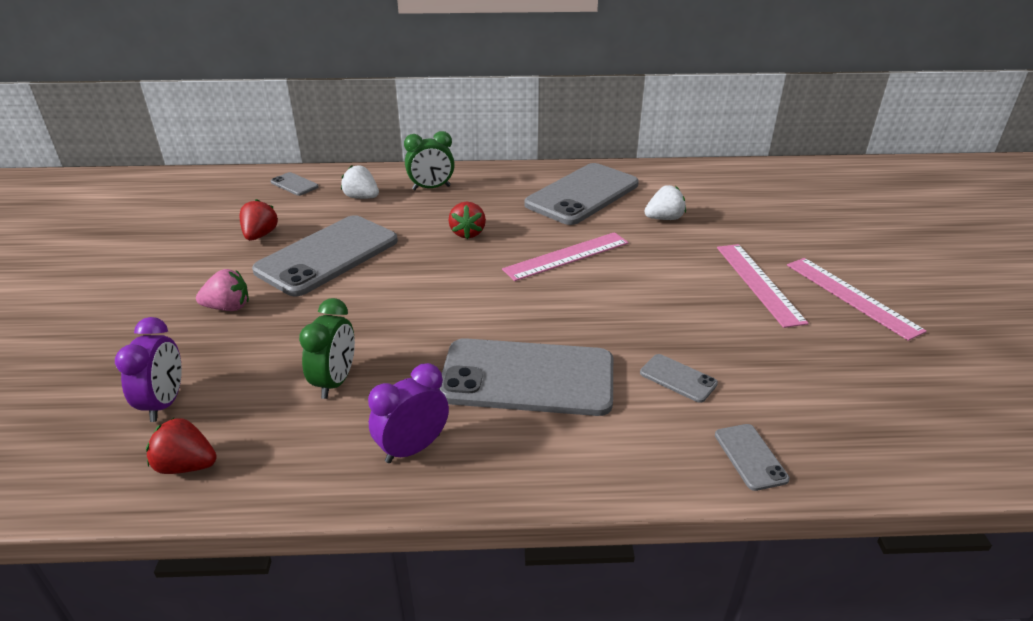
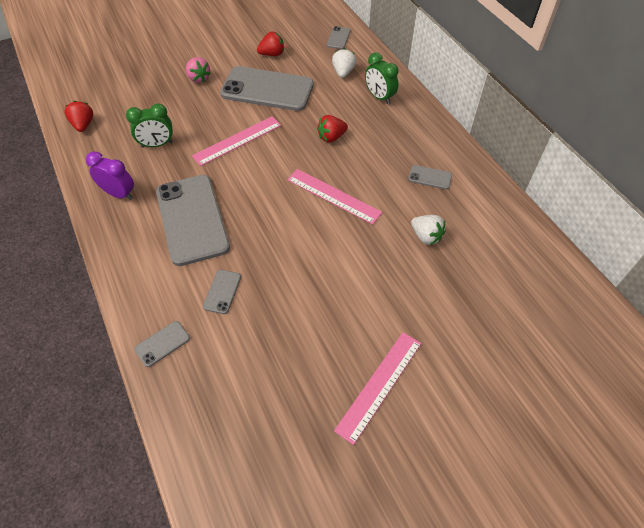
camera: 65 degrees right, 20 degrees up
(165, 403) = (119, 97): purple clock -> none
(582, 194) = (430, 177): grey phone -> grey phone, size x0.42
(759, 283) = (363, 317): pink ruler -> pink ruler (237, 140)

